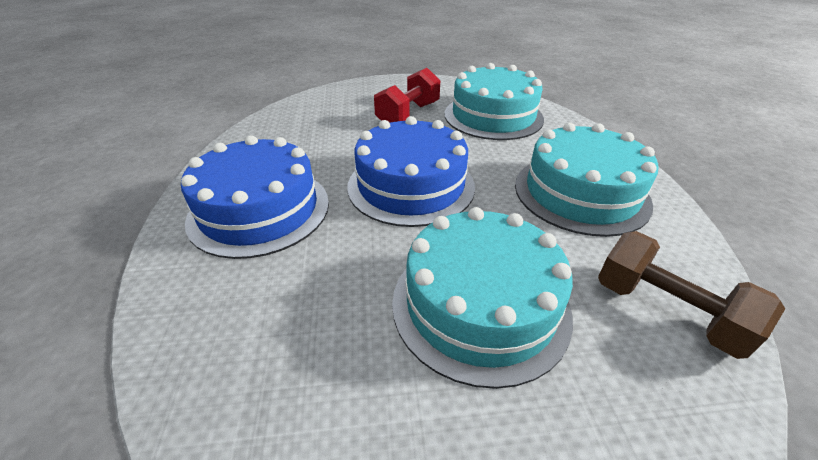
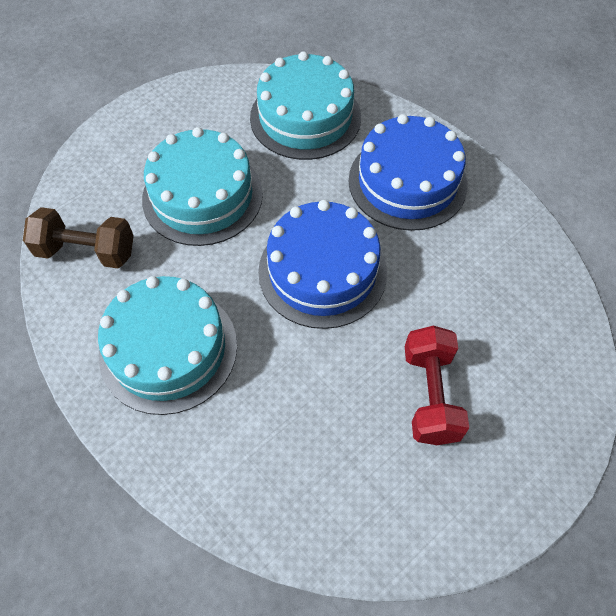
camera: 145 degrees right, 20 degrees up
(493, 116) = (327, 461): turquoise cake -> turquoise cake (305, 117)

